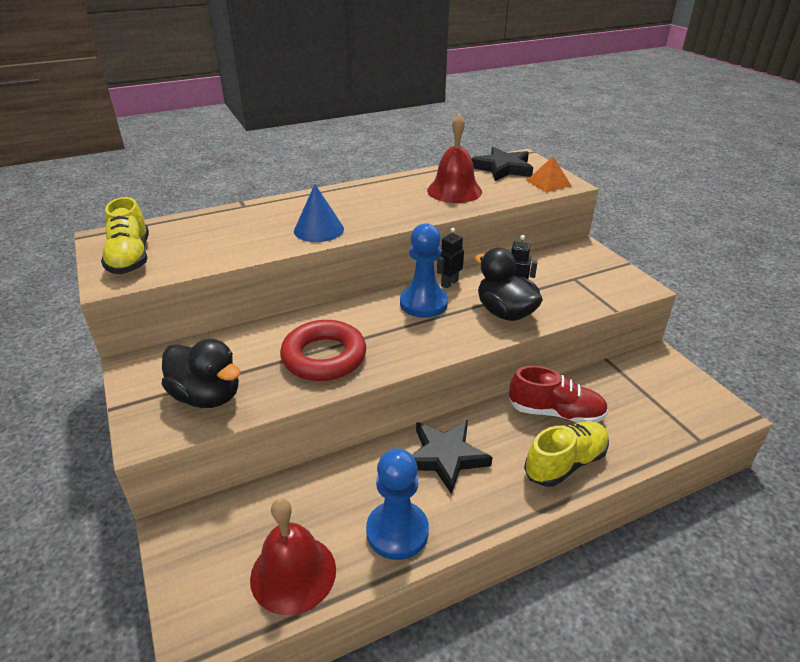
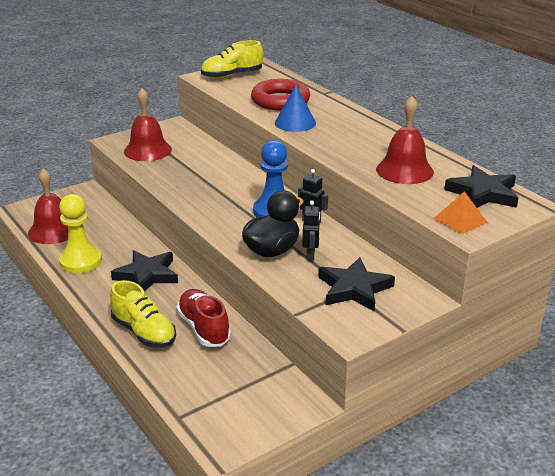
camera: 80 degrees right, 5 degrees down
(207, 396) = (147, 150): black duck -> red bell
(324, 357) = (193, 180): red ring -> red ring (280, 101)
(397, 531) = (81, 261): blue pawn -> yellow pawn
(555, 413) = (204, 328): red shoe -> red shoe turned 150 degrees clockwise
(572, 276) = (354, 289): none -> black star

